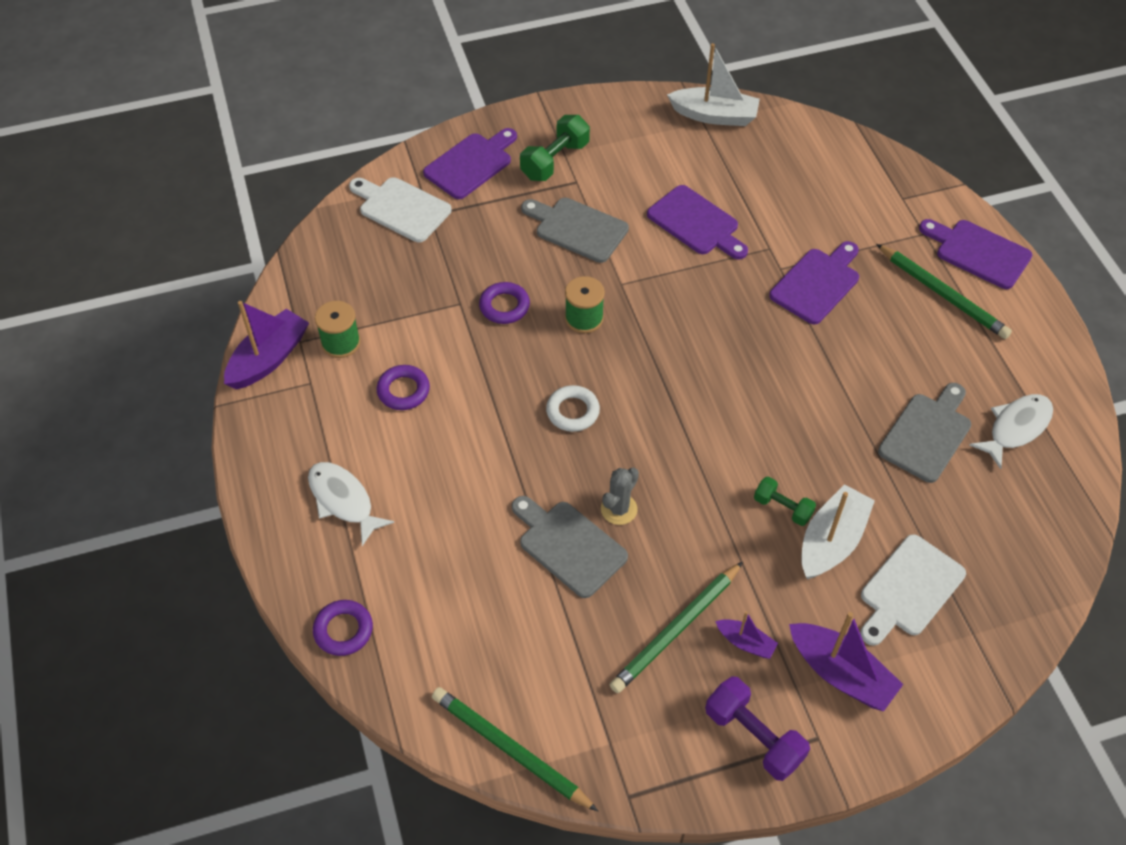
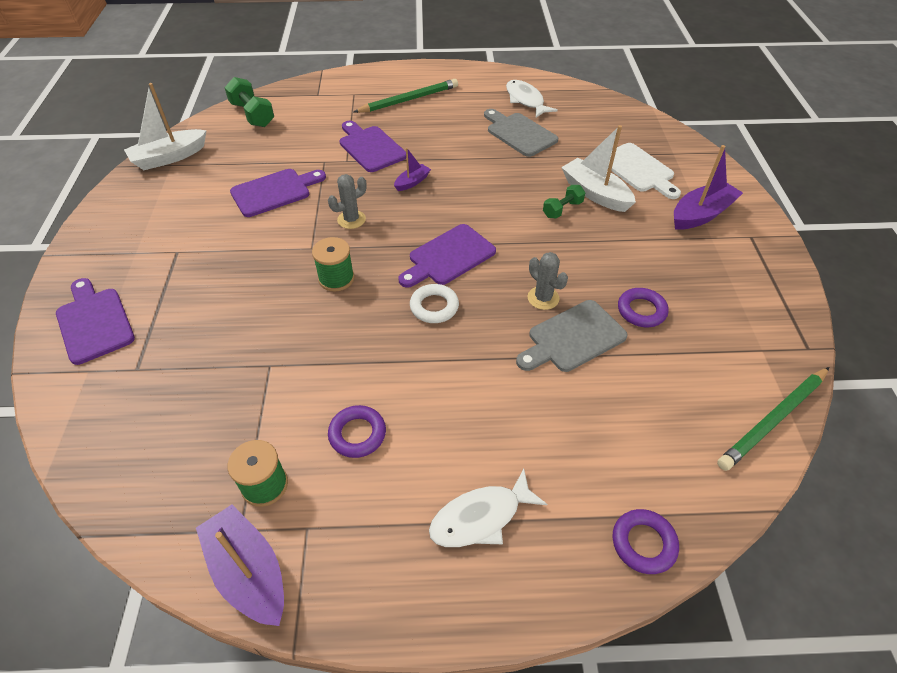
camera: 75 degrees left, 5 degrees down
(401, 208) = (109, 393): white cutting board -> none
(504, 306) = (292, 331): purple ring -> purple ring (641, 311)
(555, 160) = (140, 260): green dumbbell -> green dumbbell (252, 115)
(577, 229) = (232, 262): grey cutting board -> none
(676, 629) = (661, 288): green pencil -> none
(678, 304) = (351, 219): none -> grey cactus
(714, 115) = (169, 157): white boat -> white boat turned 150 degrees counterclockwise
(745, 642) = (674, 254): purple boat -> purple boat (412, 182)
(753, 736) = (752, 267): purple dumbbell -> none
(978, 253) = (382, 78): purple cutting board -> purple cutting board (449, 257)

